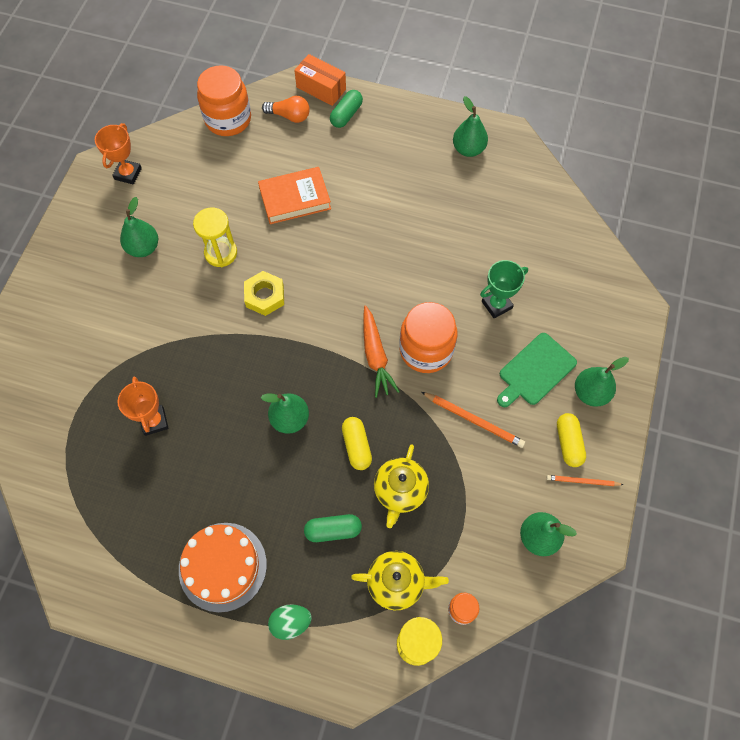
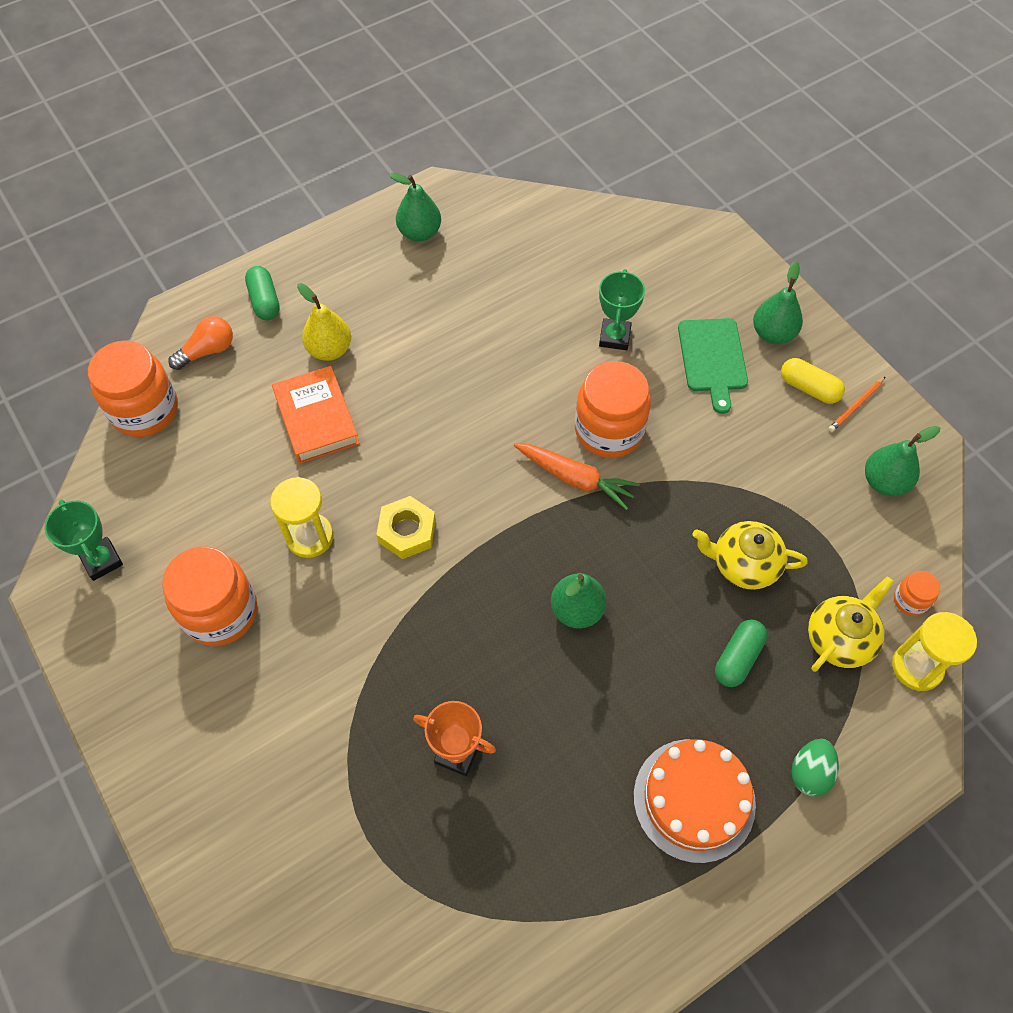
camera: 50 degrees left, 5 degrees down
(128, 174) = (102, 561): orange trophy -> green trophy
(143, 248) = (220, 612): green pear -> orange jar
(295, 198) = (316, 419): orange book -> orange book turned 45 degrees counterclockwise
(321, 88) = (206, 299): orange box -> none
(344, 169) = (330, 350): none -> yellow pear
(356, 446) = (662, 569): yellow capsule -> none
(400, 491) = (743, 564): yellow teapot -> yellow teapot turned 135 degrees clockwise
(474, 420) = (721, 446): orange pencil -> none

